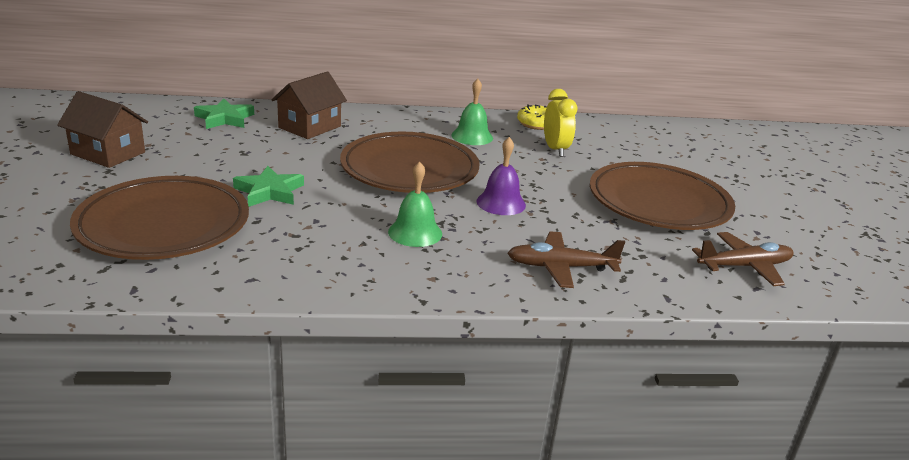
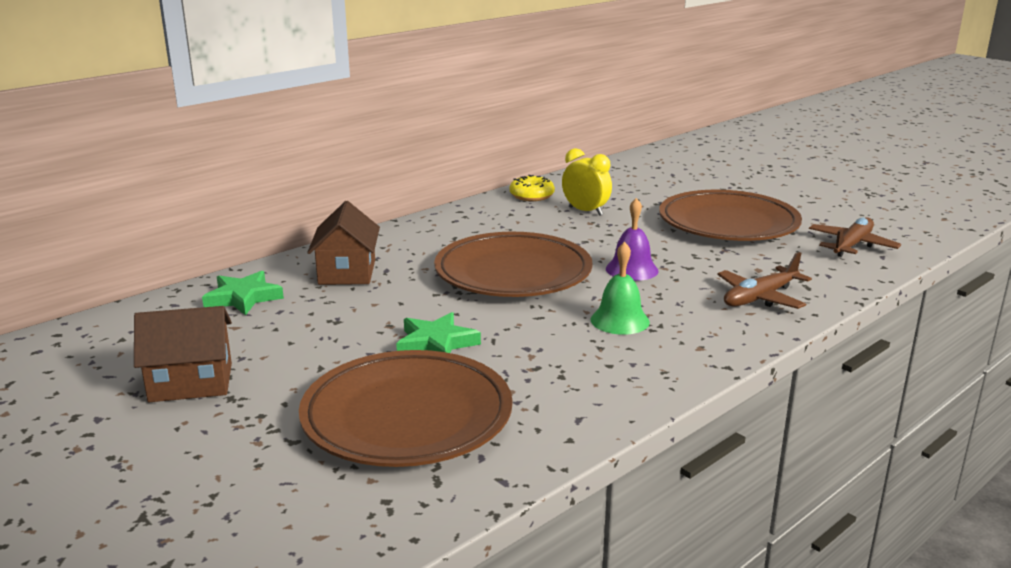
camera: 35 degrees left, 5 degrees down
(472, 136) = (504, 225): green bell -> none

